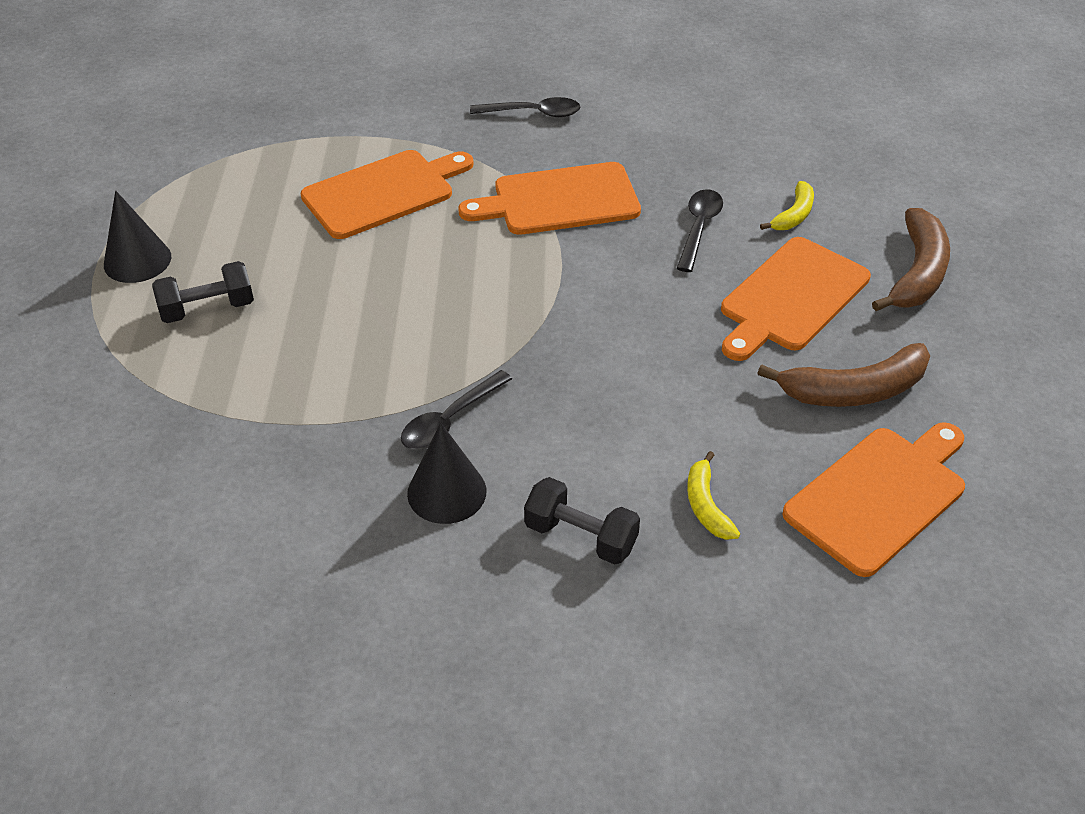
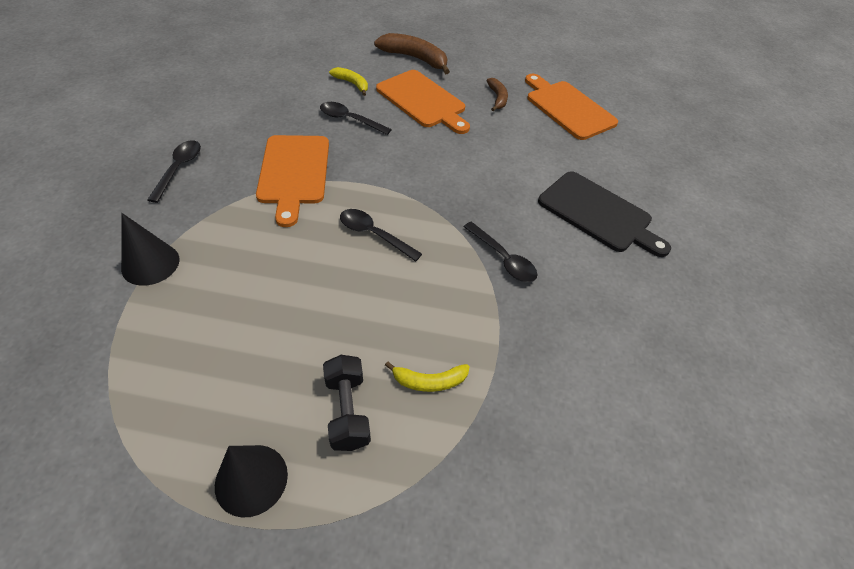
camera: 85 degrees left, 5 degrees up
(383, 192) = (235, 269): orange cutting board -> none
(446, 492) = (566, 268): black cone -> black cone (150, 264)
(465, 289) = (374, 234): none -> black spoon
(580, 536) = (598, 213): black dumbbell -> black cutting board
(706, 505) = (575, 163): yellow banana -> yellow banana (429, 381)
(854, 390) = (497, 98): brown banana -> brown banana, size x0.57

